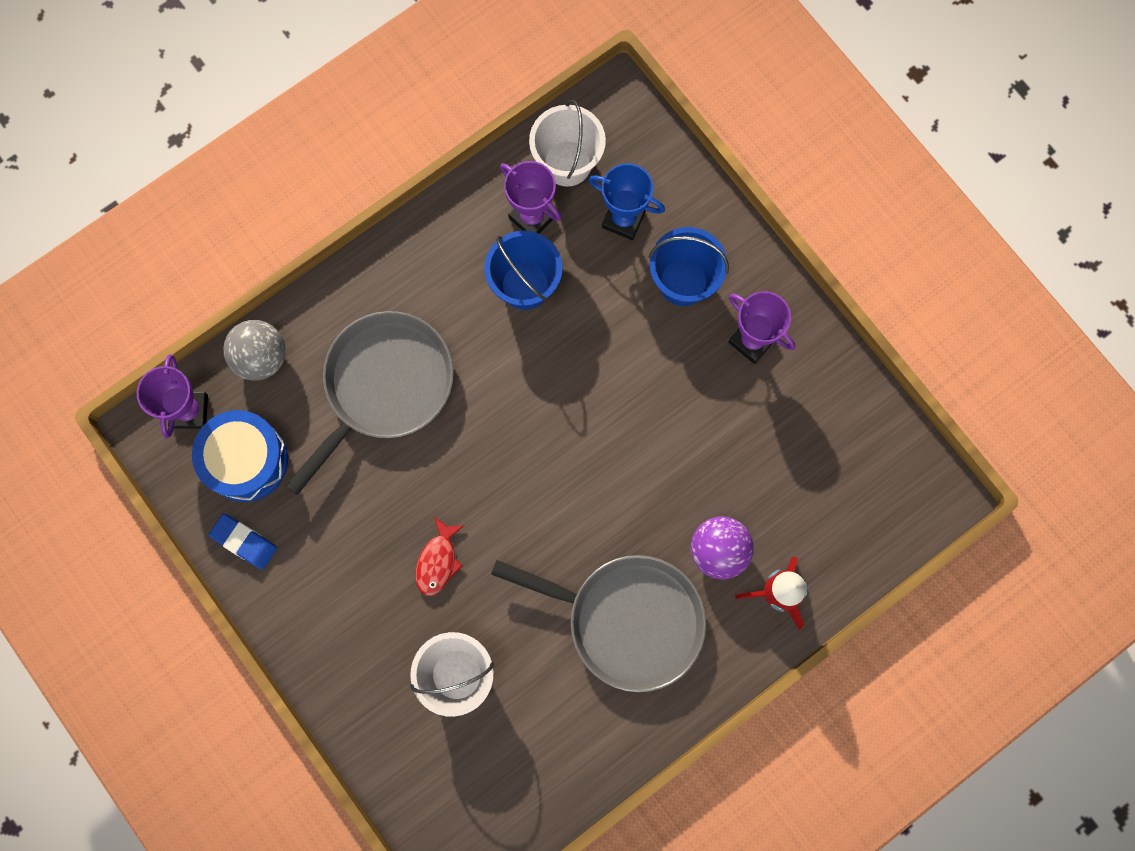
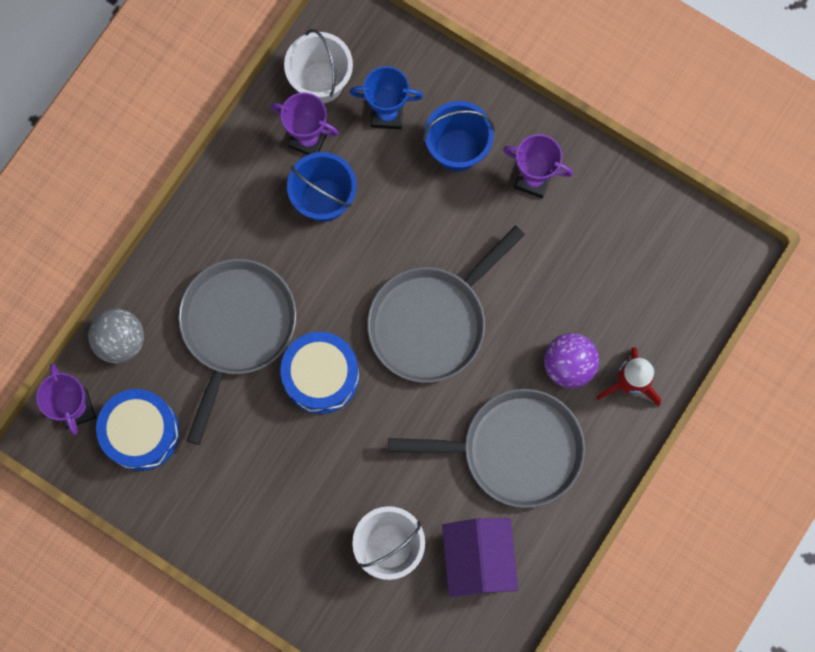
camera: 20 degrees left, 0 degrees up
(244, 542) = (166, 502): blue eraser -> none
(438, 561) = (337, 458): red fish -> none
(453, 468) = (321, 376): none -> blue drum
(546, 723) = (478, 559): none -> purple house
(589, 453) = (431, 322): none -> grey pan

